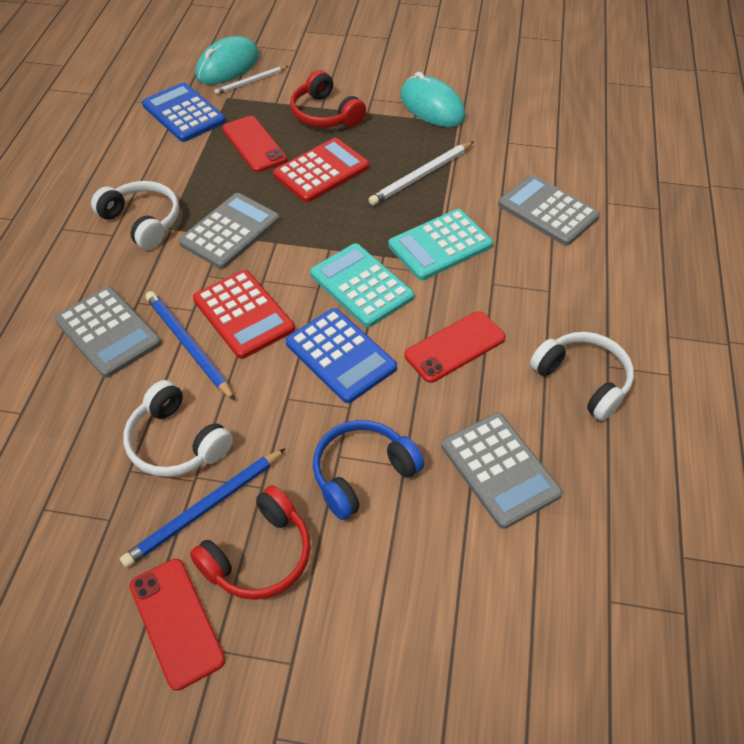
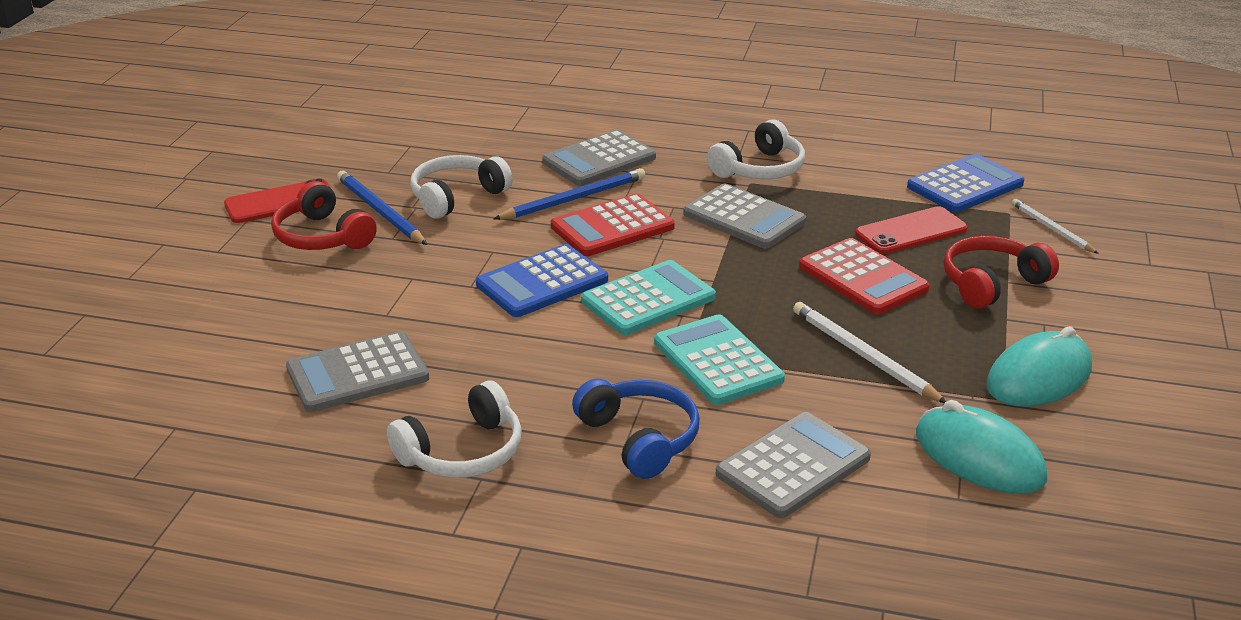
camera: 95 degrees right, 20 degrees down
(228, 66) = (1084, 212): turquoise mouse -> turquoise mouse (979, 457)
(362, 473) = (386, 290): blue headphones -> blue headphones (640, 438)
(455, 347) = (539, 359): red phone -> none

